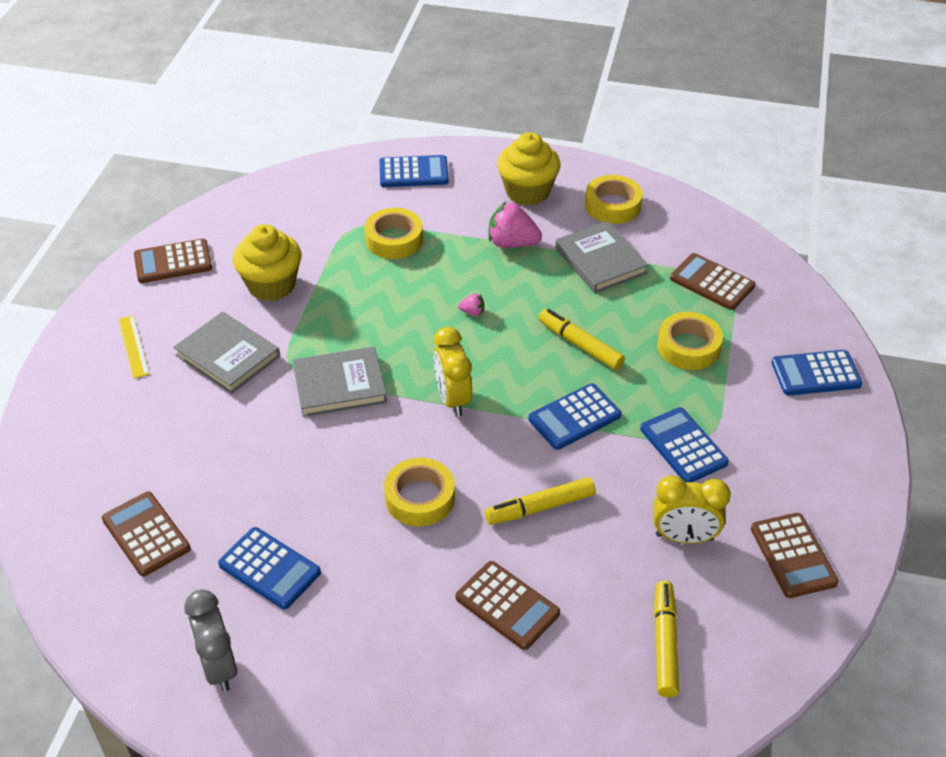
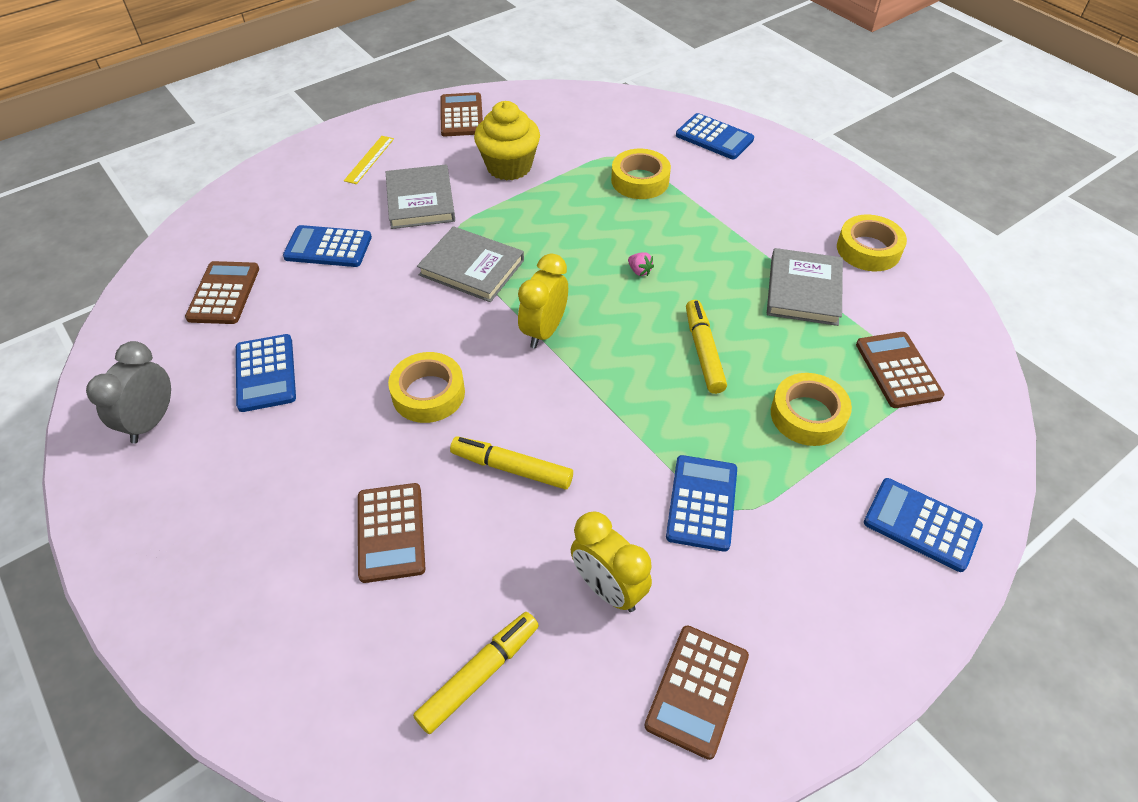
camera: 40 degrees right, 5 degrees up
(173, 262) = (461, 116): brown calculator -> brown calculator turned 60 degrees clockwise
(512, 243) = (736, 234): pink strawberry -> none
(527, 192) = (798, 199): yellow cupcake -> none
(574, 417) = (628, 411): blue calculator -> blue calculator (328, 247)

